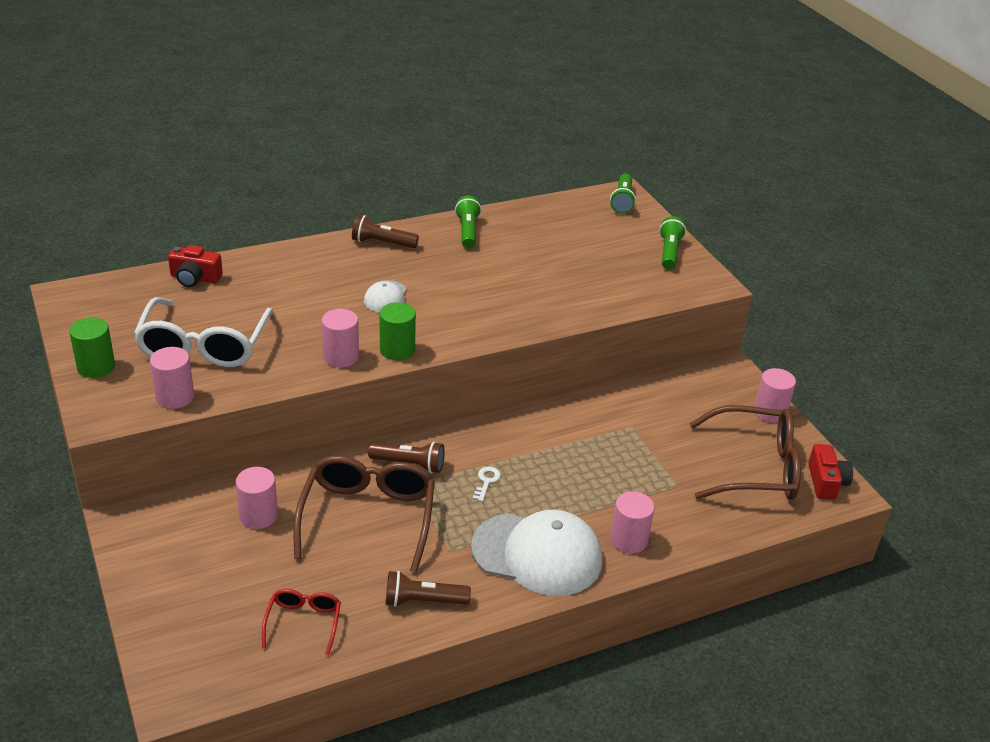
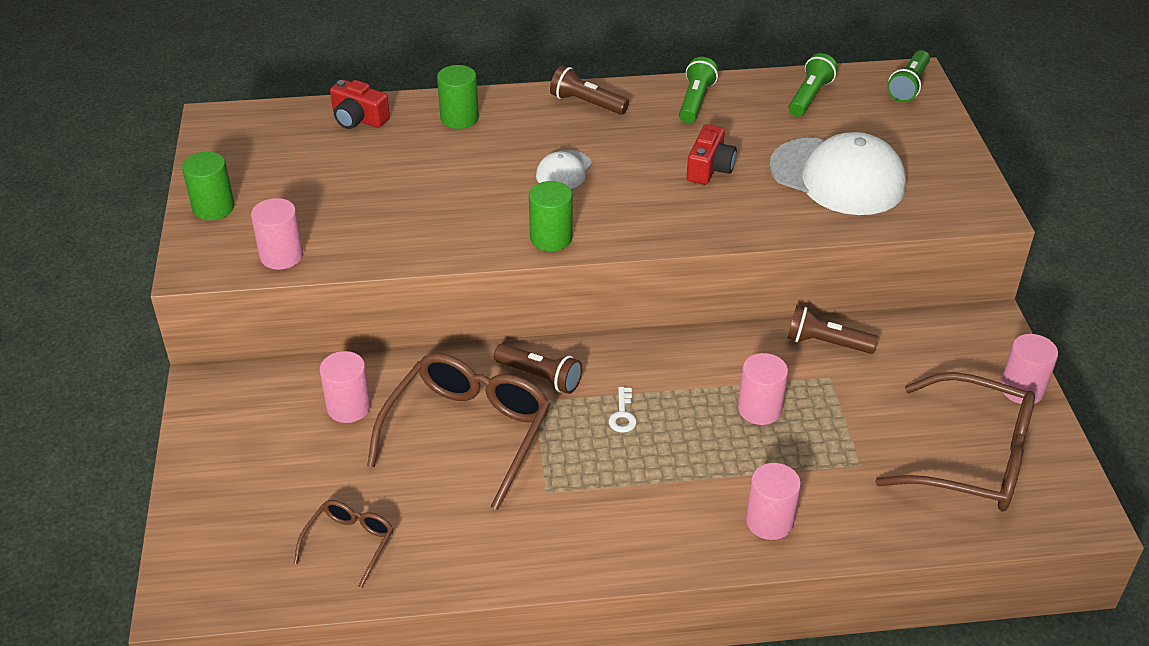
camera: 20 degrees right, 5 degrees up
(204, 346) = (336, 201): white glasses -> none
(282, 267) = (459, 118): none -> green cylinder
(303, 622) = (350, 543): red glasses -> brown glasses
(341, 357) = (482, 236): pink cylinder -> pink cylinder (759, 409)
(423, 601) = (493, 546): brown flashlight -> brown flashlight (826, 343)
(486, 481) = (622, 415): white key -> white key turned 150 degrees clockwise
(537, 554) = (649, 516): white cap -> white cap (837, 177)
(669, 252) = (943, 160): green flashlight -> green flashlight (809, 96)
(826, 482) = (1063, 496): red camera -> red camera (709, 168)

